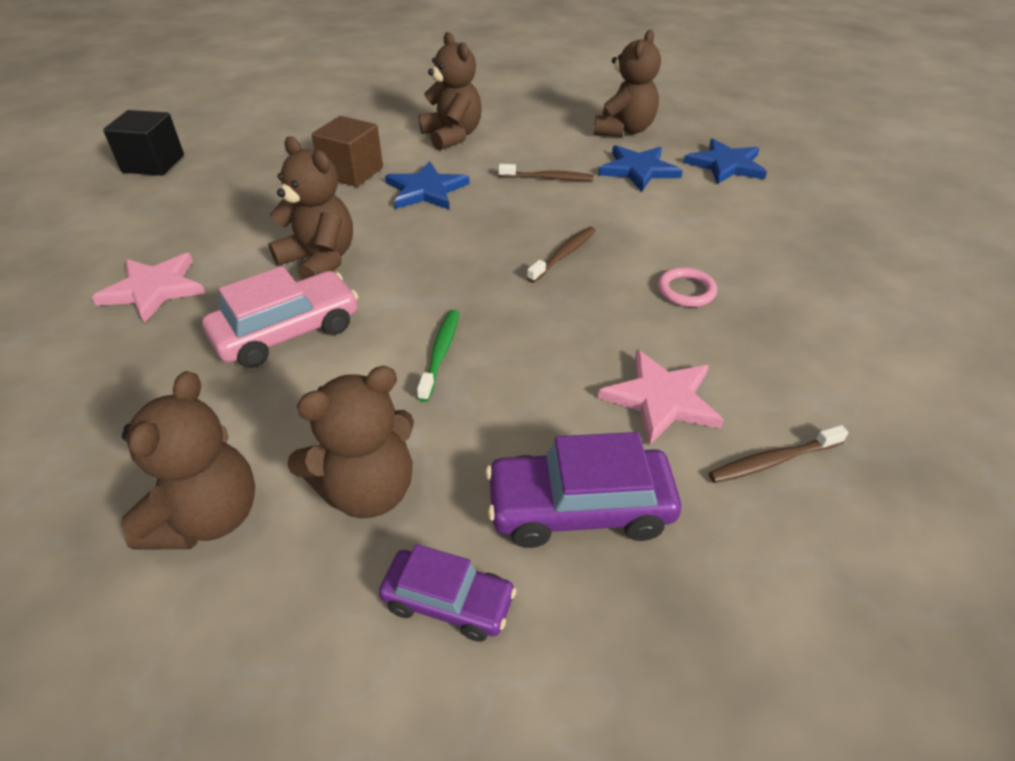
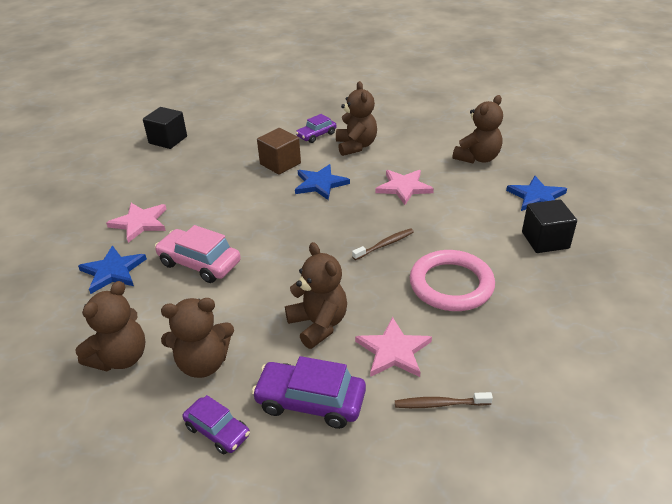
camera: 20 degrees right, 5 degrees down
(287, 332) = (199, 263): pink car -> pink car turned 135 degrees counterclockwise
(320, 261) = (236, 222): brown teddy bear -> brown teddy bear (318, 324)
(388, 130) = (316, 135): none -> purple car
(440, 353) = (278, 294): green toothbrush -> none
(548, 178) = (404, 187): brown toothbrush -> pink star
(638, 170) = (470, 191): blue star -> blue star (113, 271)
(686, 291) = (451, 285): pink ring -> pink ring, size x2.13
(769, 214) = (545, 240): none -> black cube

